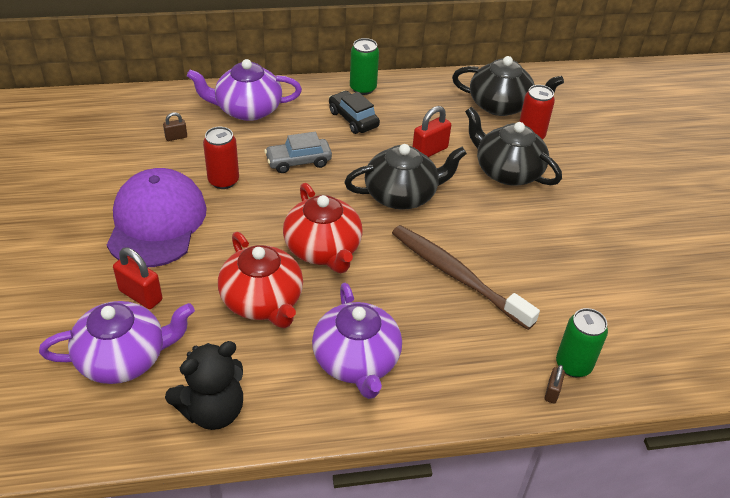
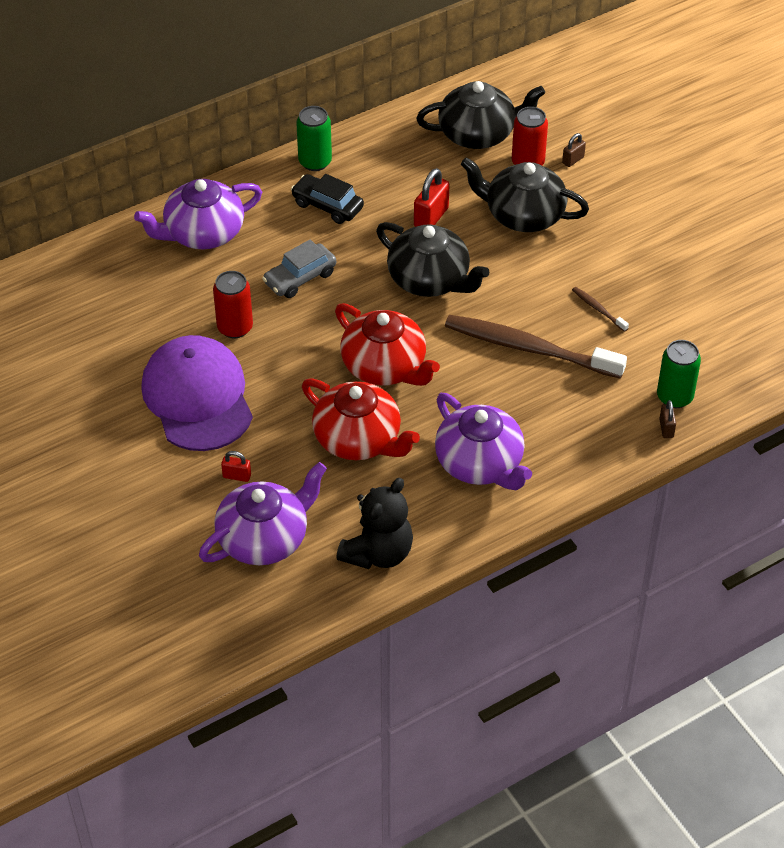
camera: 20 degrees left, 5 degrees up
(140, 295) = (237, 476): red padlock -> red padlock, size x0.56
(176, 137) = (147, 294): brown padlock -> brown padlock (573, 160)
(402, 195) = (430, 279): black teapot -> black teapot turned 75 degrees clockwise
(536, 264) = (598, 309): none -> brown toothbrush

